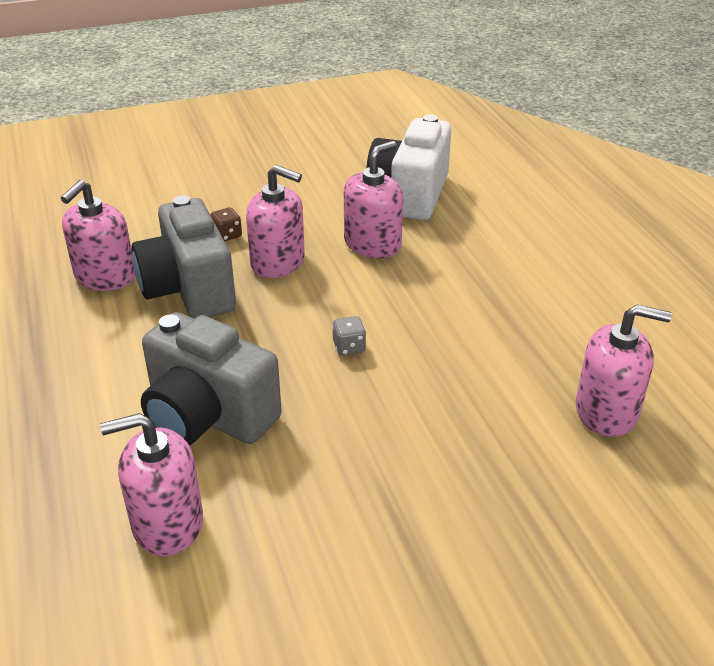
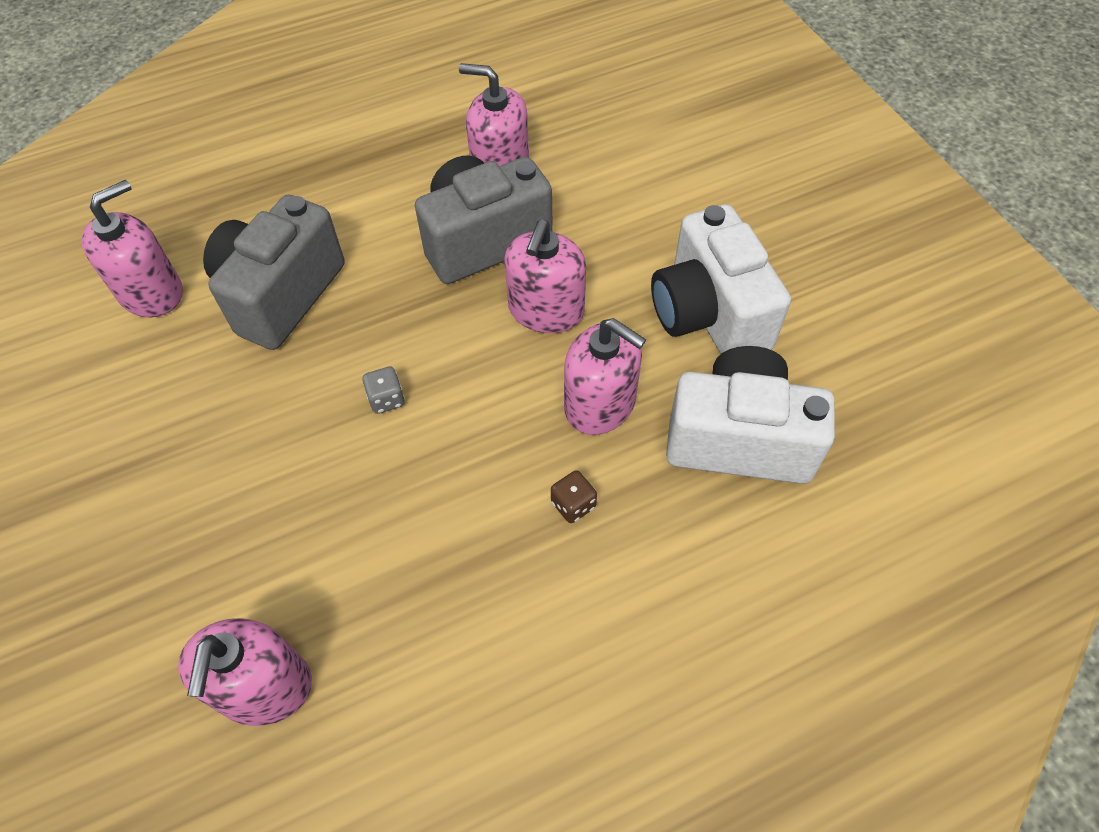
camera: 85 degrees right, 20 degrees up
(167, 523) = (151, 292): pink soap dispenser -> pink soap dispenser turned 60 degrees clockwise
(227, 235) = (595, 253): brown dice -> brown dice (573, 505)
(304, 194) = (709, 314): none -> white camera

